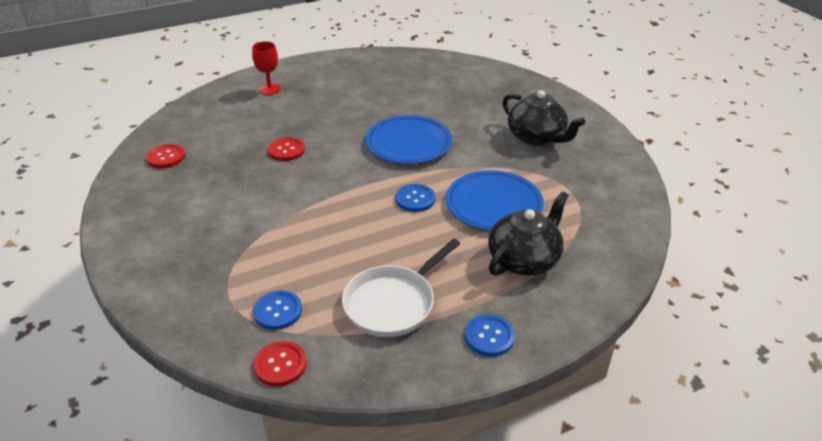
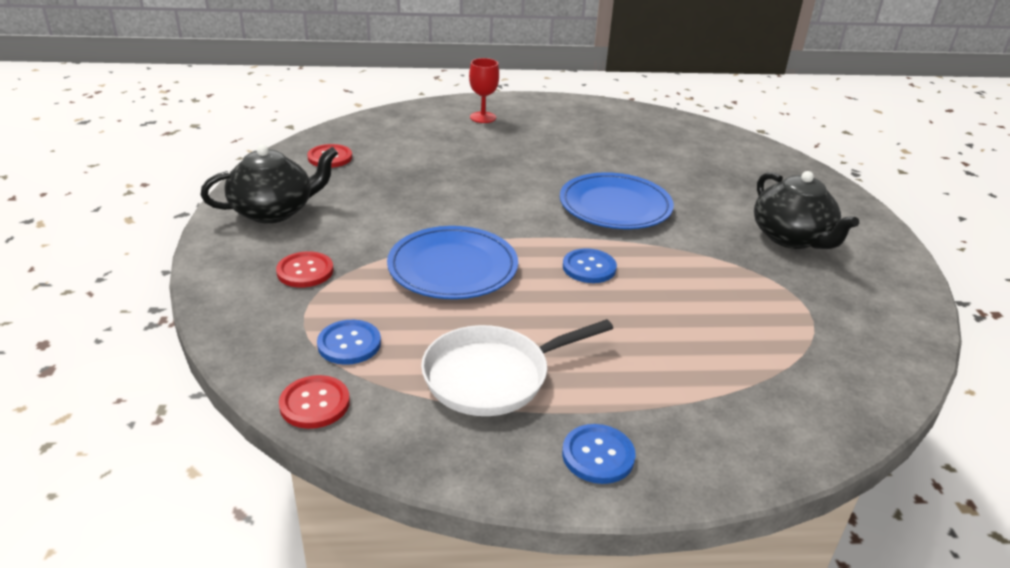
camera: 20 degrees right, 5 degrees down
(286, 150) = (464, 180): red button -> red button (305, 271)
(493, 204) = (690, 300): blue plate -> blue plate (453, 267)
(524, 260) = (698, 376): black teapot -> black teapot (274, 211)

